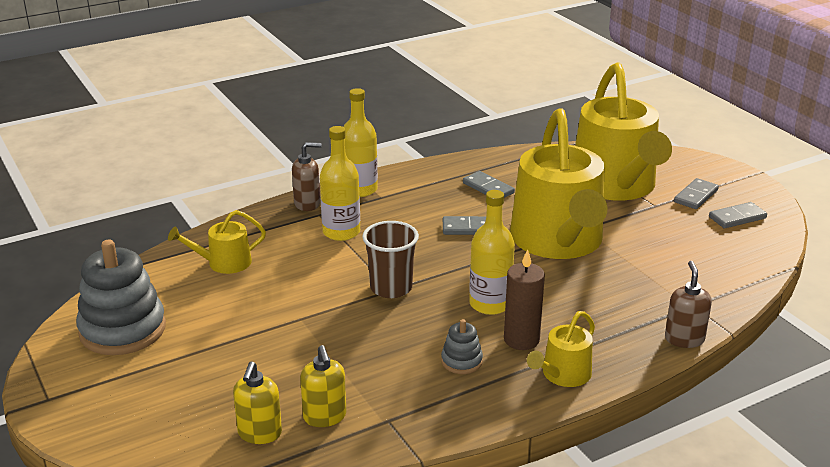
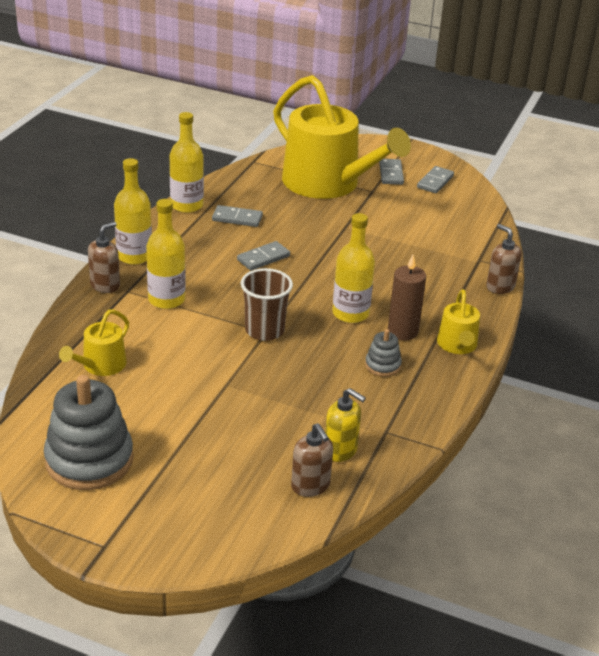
camera: 40 degrees left, 5 degrees up
(259, 433) = (310, 486): yellow soap dispenser -> brown soap dispenser
(456, 164) = (186, 205): none -> yellow bottle
(558, 241) = (340, 244): yellow watering can -> none

